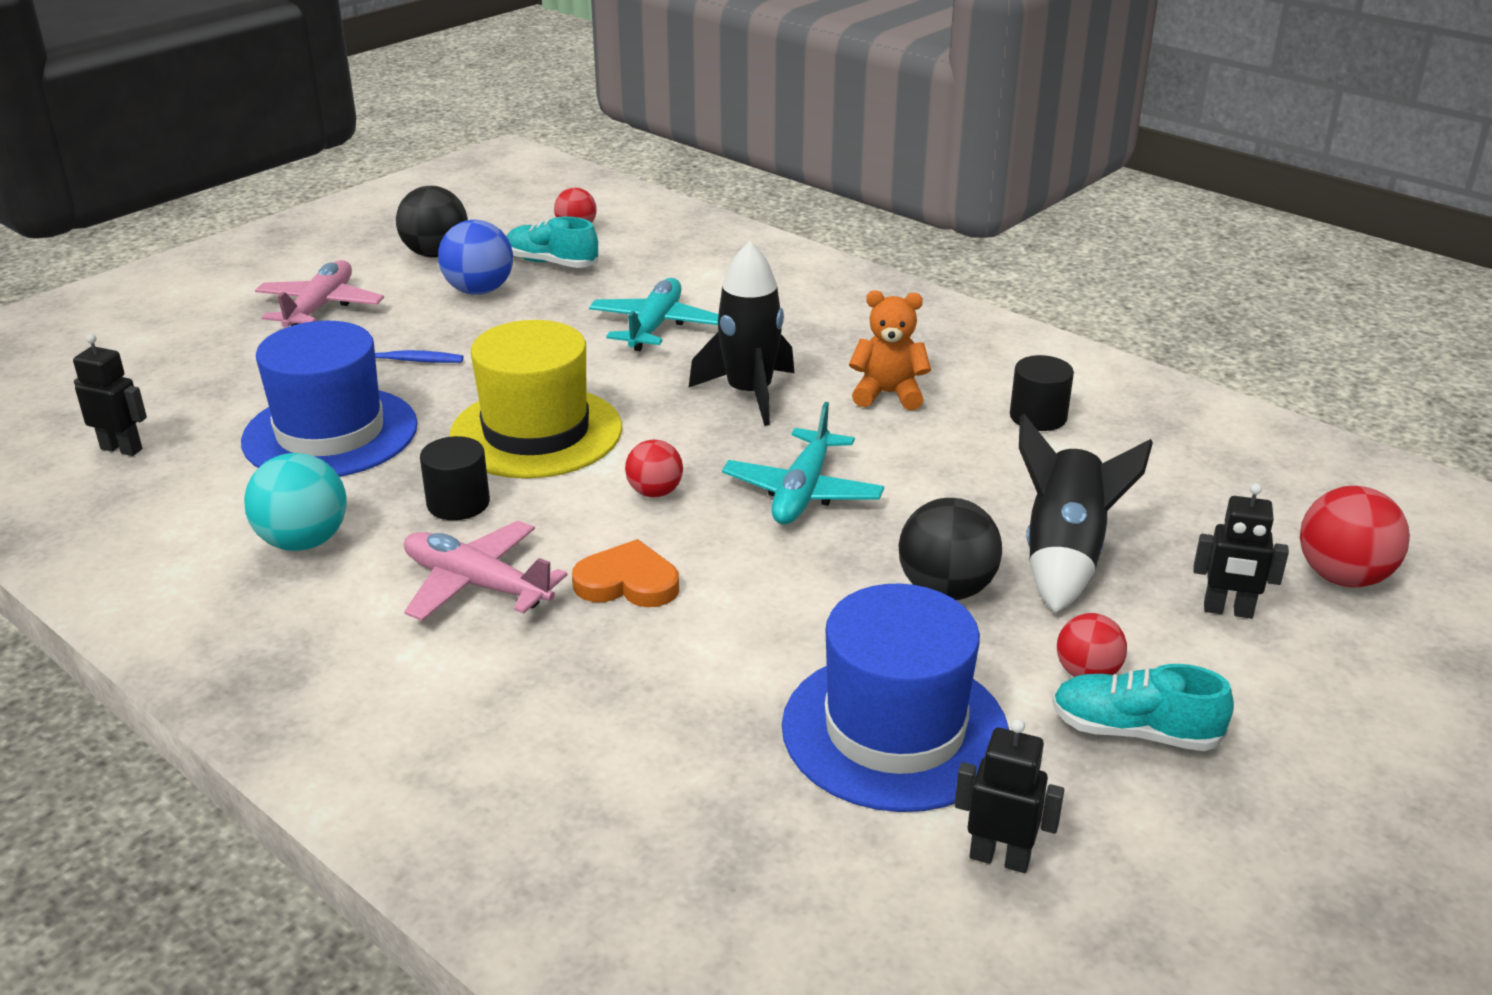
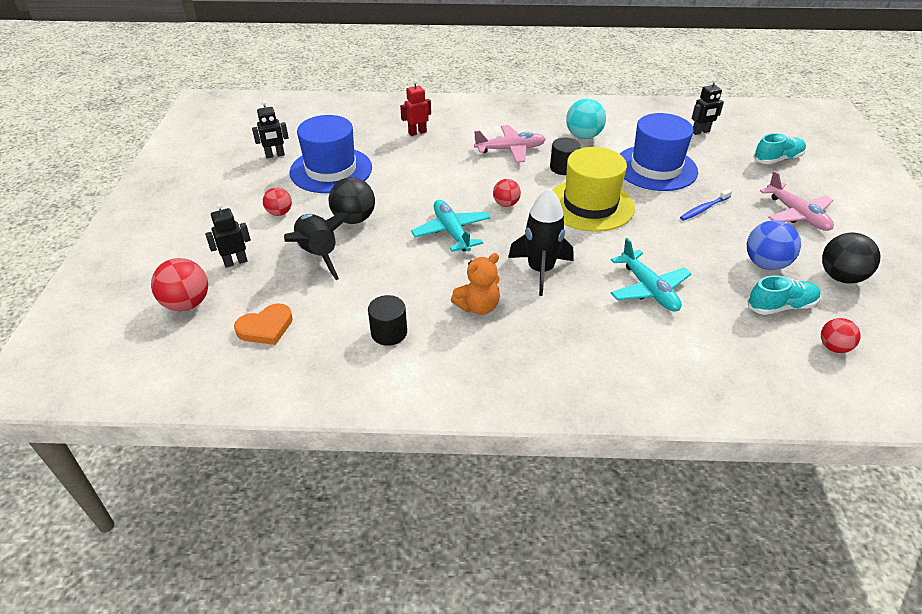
camera: 140 degrees right, 10 degrees up
(586, 736) = (417, 132): none -> red robot
(628, 582) = (466, 171): orange heart -> orange heart (266, 327)
(1134, 732) = (252, 202): turquoise shoe -> turquoise shoe (777, 159)

